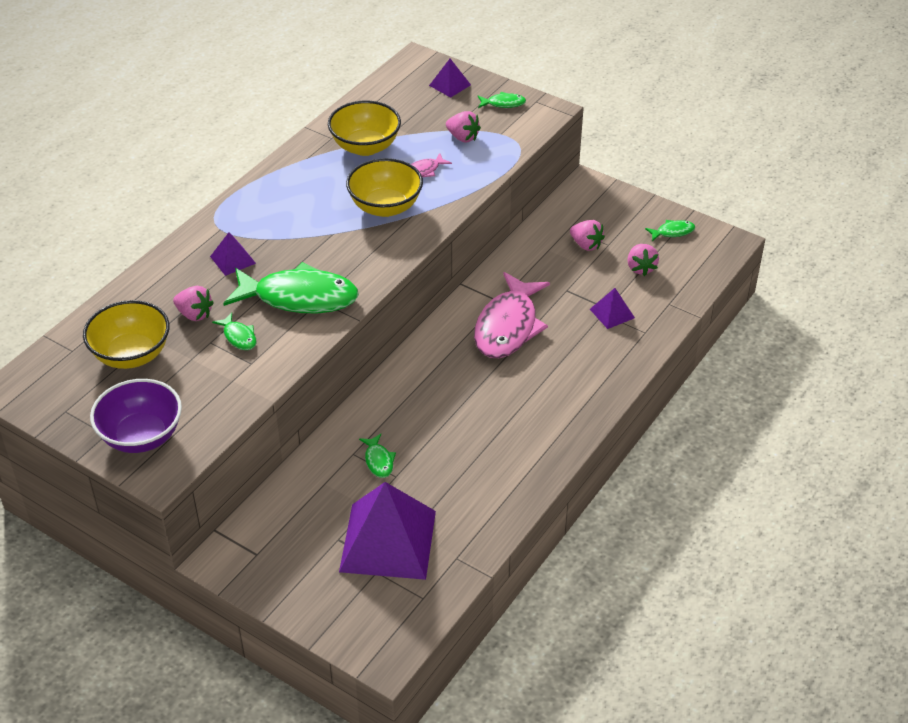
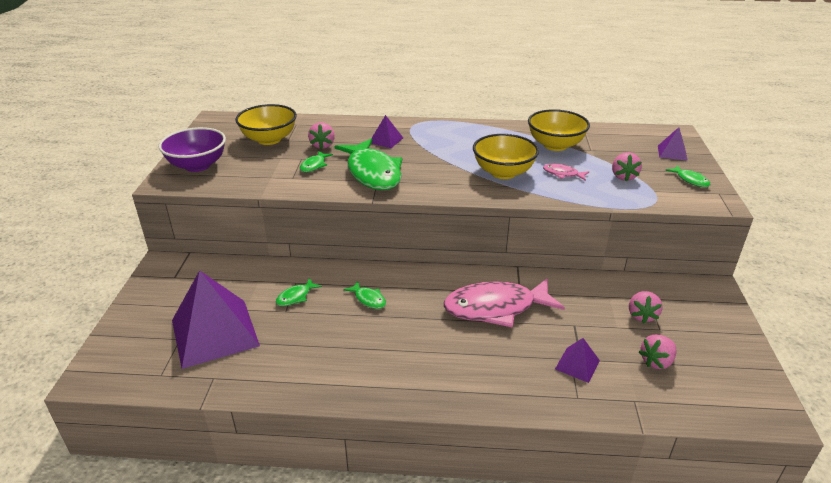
camera: 60 degrees right, 10 degrees down
(672, 232) = (731, 365): green fish -> green fish (368, 299)

